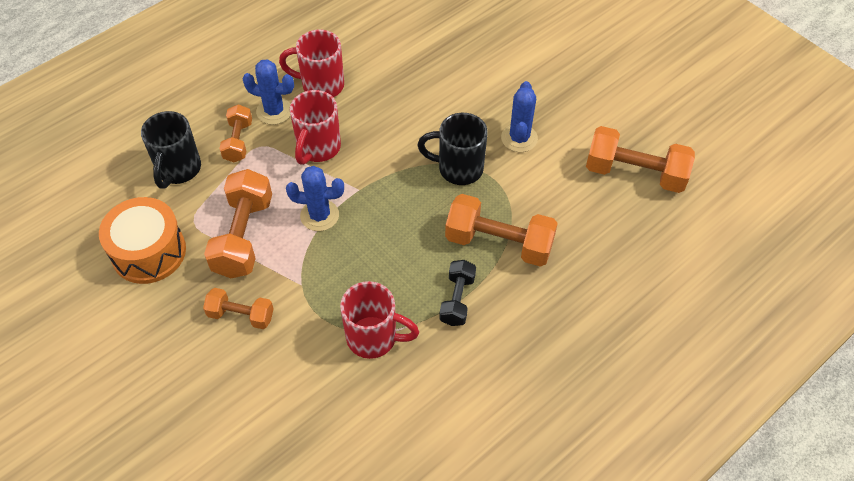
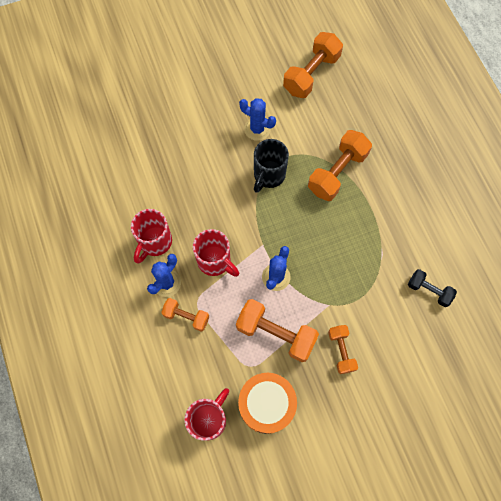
camera: 70 degrees left, 15 degrees up
(178, 170) = (197, 367): black mug -> none
(241, 315) = (341, 351): orange dumbbell -> orange dumbbell turned 45 degrees counterclockwise
(374, 338) = (384, 270): red mug -> red mug (209, 419)
(457, 299) = (371, 212): black dumbbell -> black dumbbell (429, 290)

